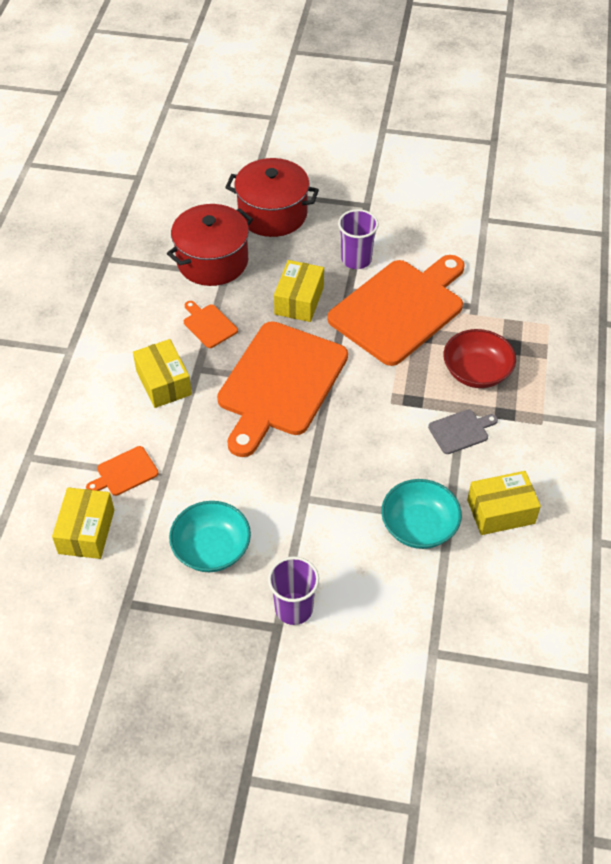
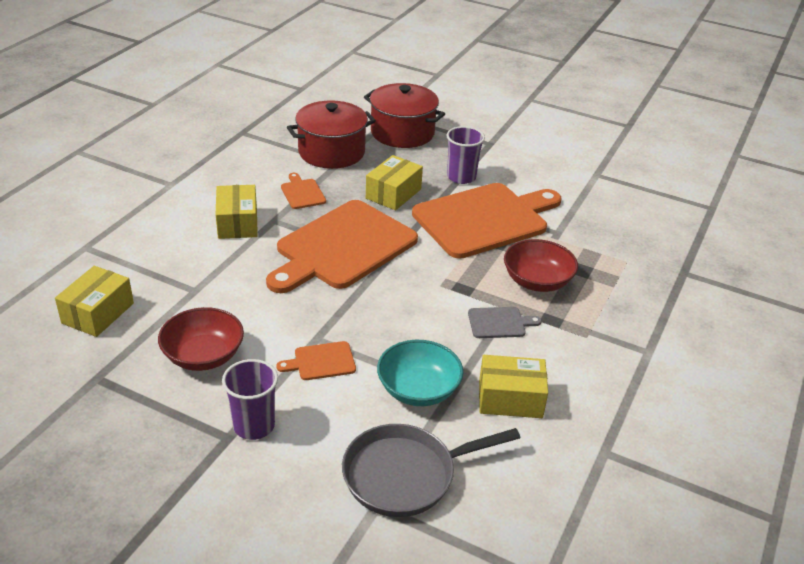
camera: 15 degrees right, 15 degrees down
(125, 472) = (161, 278): orange cutting board -> orange cutting board (321, 362)
(211, 549) = (203, 356): turquoise bowl -> red bowl
(444, 616) = (406, 475): none -> grey pan

